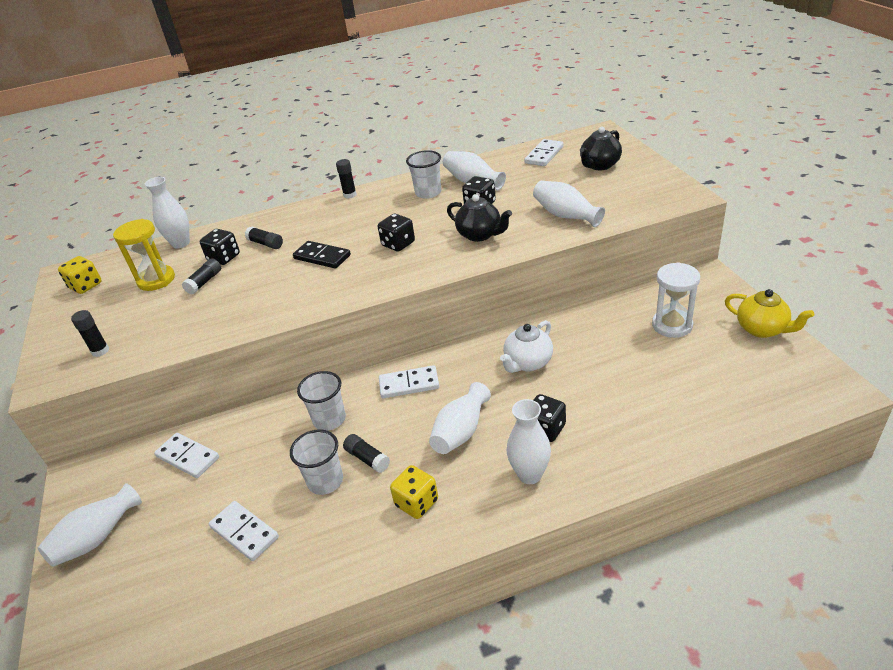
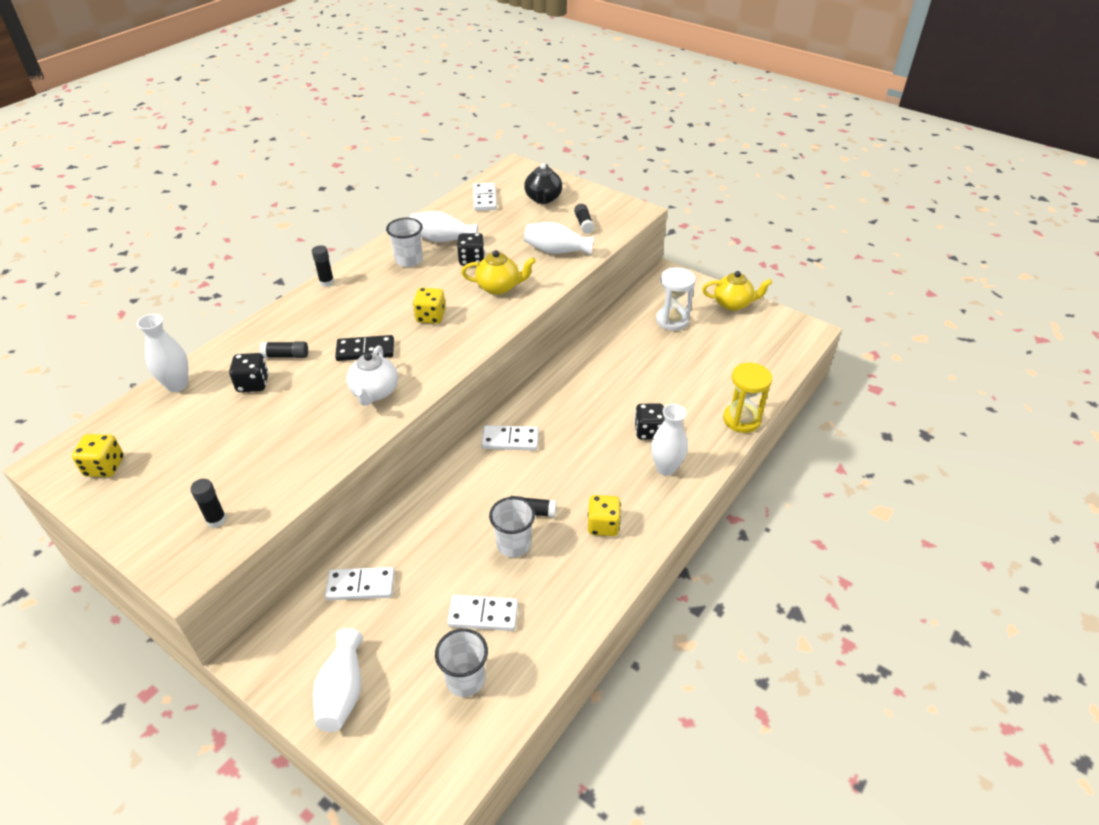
camera: 40 degrees left, 5 degrees up
(156, 280) = (195, 431): yellow hourglass -> yellow hourglass (741, 419)
(204, 282) = (259, 414): black glue stick -> black glue stick (584, 224)
(329, 419) = (467, 496): white cup -> white cup (465, 679)
(398, 244) = (430, 316): black dice -> yellow dice
(409, 384) = (510, 440): white domino -> white domino turned 45 degrees clockwise
(461, 431) = (587, 459): white vase -> none
(480, 235) = (499, 287): black teapot -> yellow teapot
(527, 363) = (591, 386): white teapot -> white teapot (374, 392)

